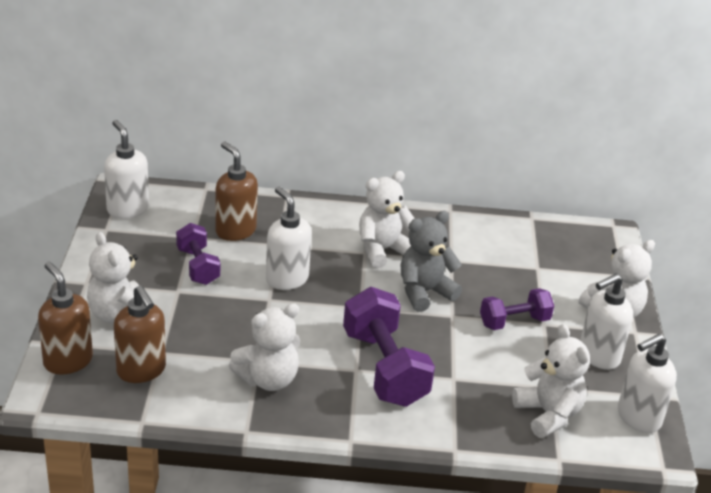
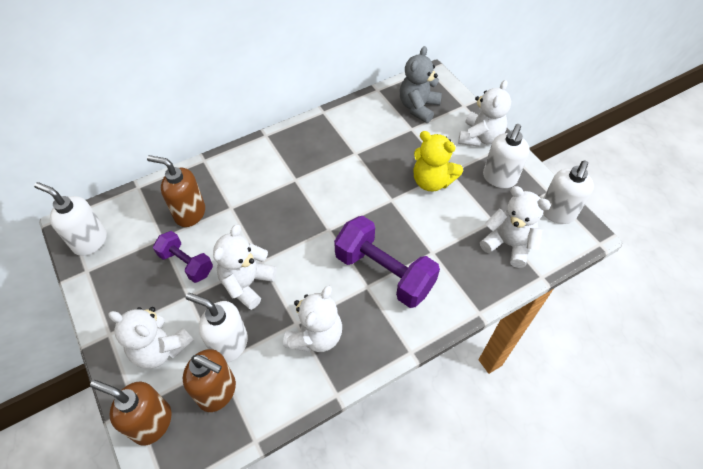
camera: 30 degrees left, 20 degrees up
(286, 279) = (260, 235): white soap dispenser -> white soap dispenser (229, 344)
(382, 250) = (305, 170): white teddy bear -> white teddy bear (247, 283)
(424, 292) = (359, 190): grey teddy bear -> grey teddy bear (418, 107)
(514, 322) = (432, 181): purple dumbbell -> yellow teddy bear

